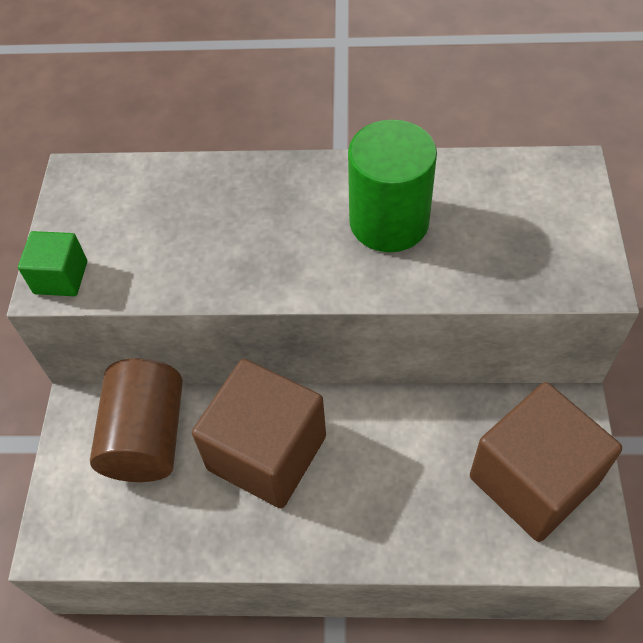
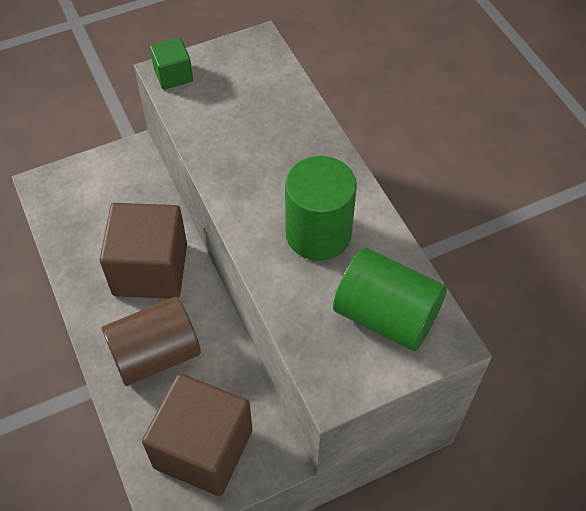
camera: 60 degrees right, 0 degrees up
(147, 437) = (131, 197): brown cylinder -> brown cylinder (155, 355)
(522, 204) = (386, 316): none -> green cylinder

